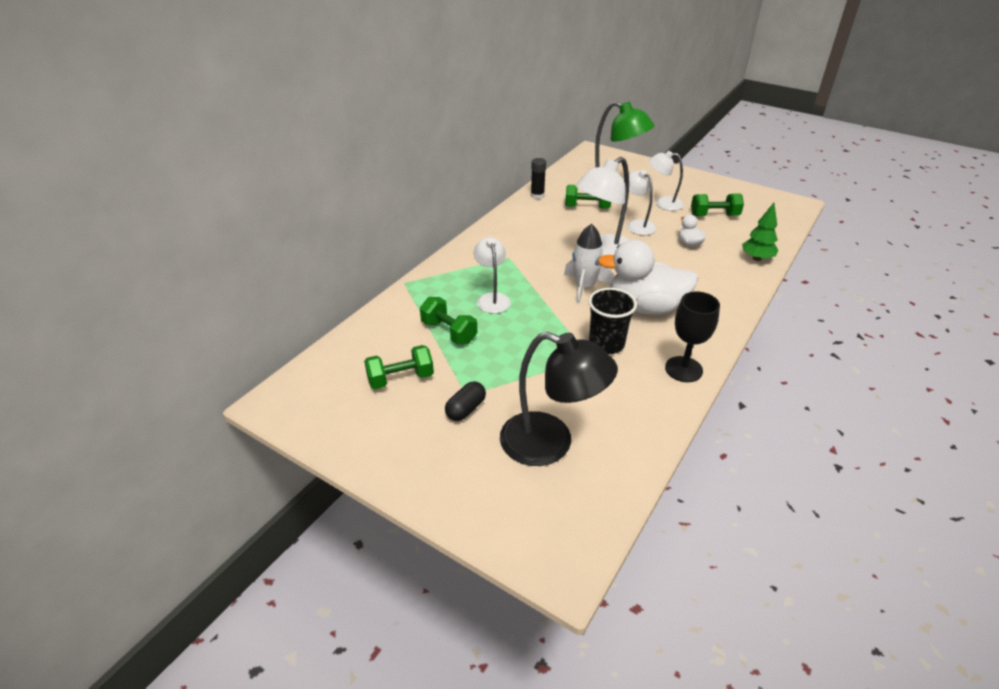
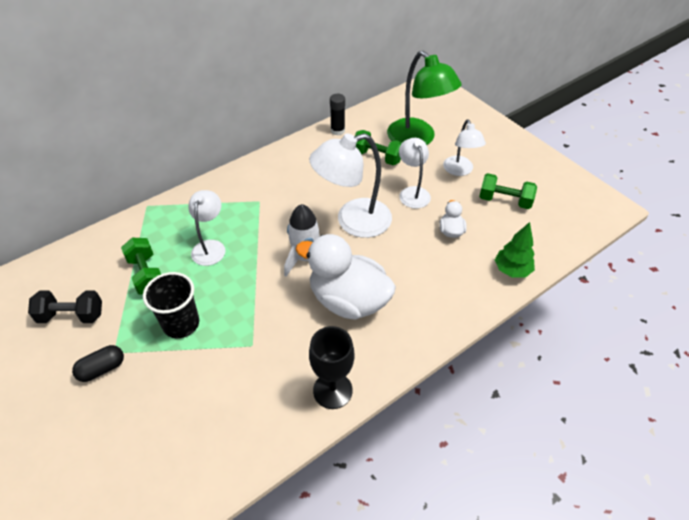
camera: 20 degrees right, 10 degrees up
(400, 379) = (71, 315): green dumbbell -> black dumbbell
(550, 444) = (147, 436): black lamp -> none
(606, 344) = (279, 334): black cup -> black cup (181, 324)
(663, 203) = (460, 170): white lamp -> white lamp turned 135 degrees counterclockwise

